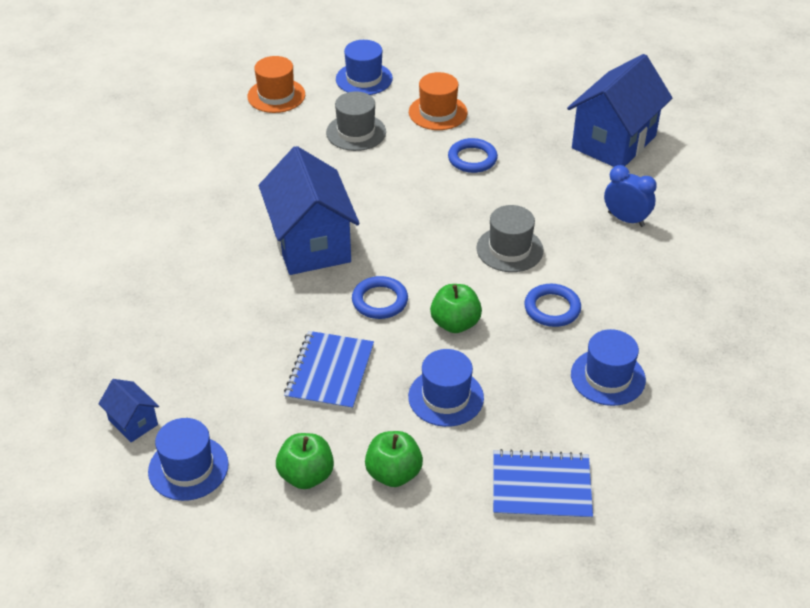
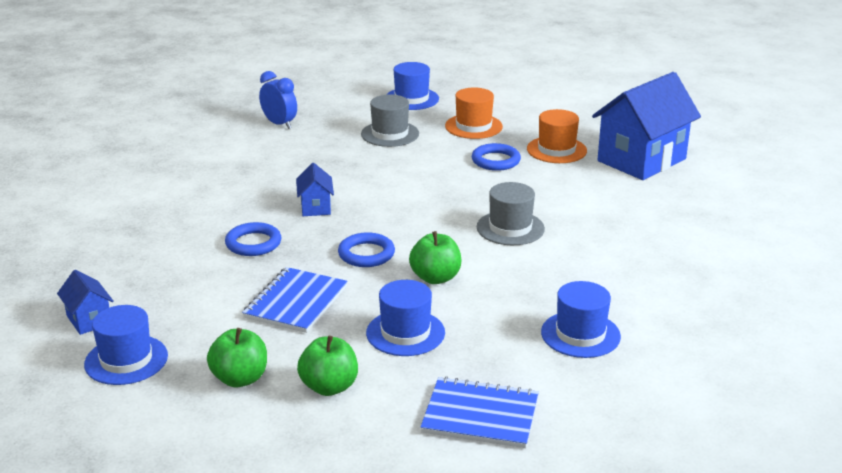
camera: 10 degrees right, 15 degrees down
(276, 96) = (325, 104): orange hat -> orange hat (556, 150)
(311, 244) = (315, 207): blue house -> blue house, size x0.45
(552, 308) = (539, 276): blue ring -> blue ring (253, 243)
(626, 219) = (636, 216): blue clock -> blue clock (279, 124)

